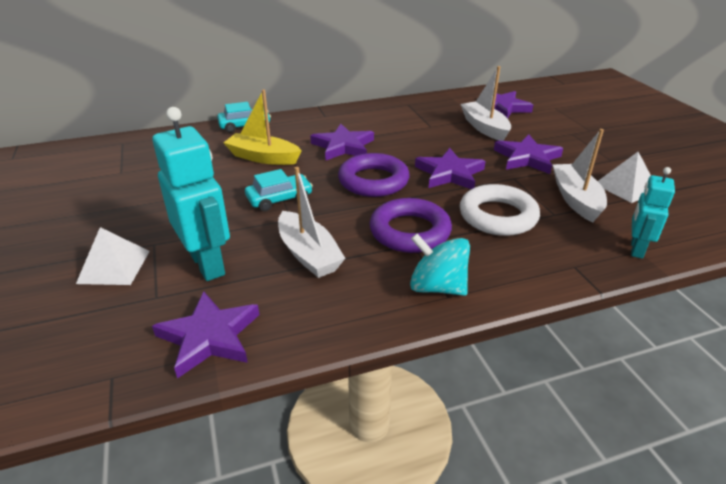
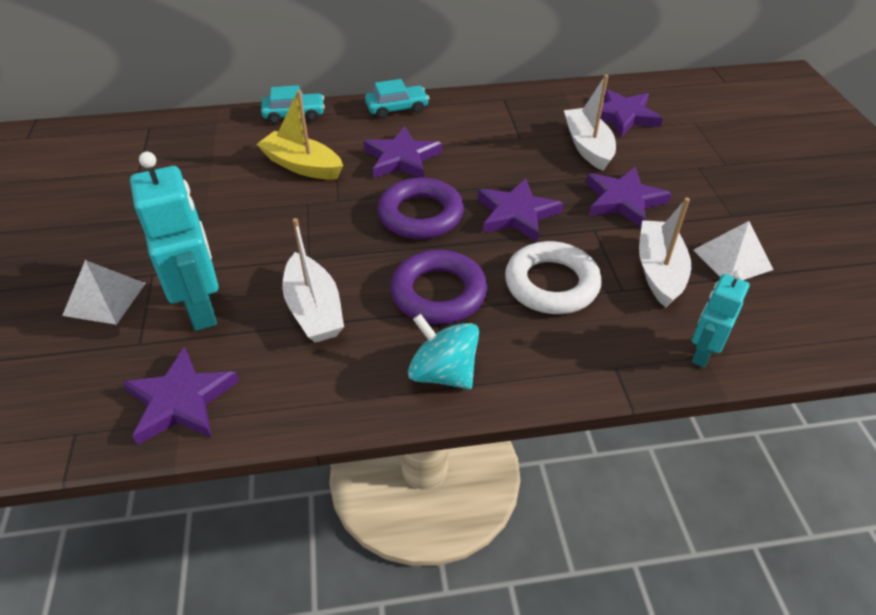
camera: 10 degrees right, 10 degrees up
(279, 199) = (304, 229): turquoise car -> turquoise car (397, 108)

